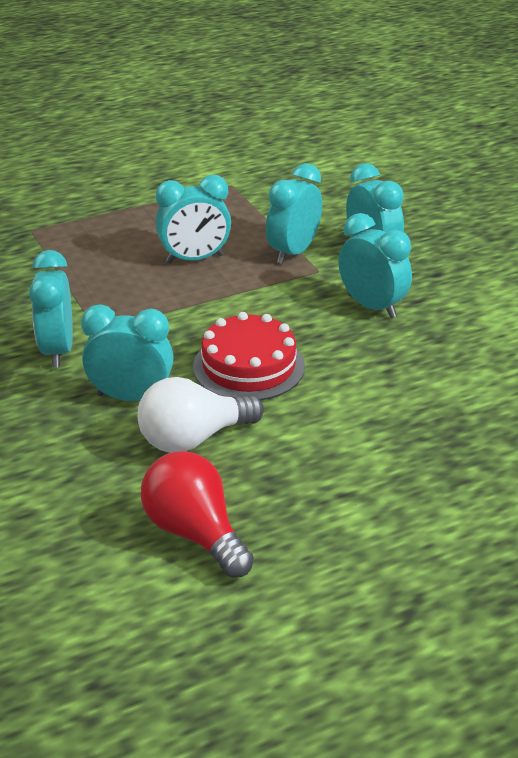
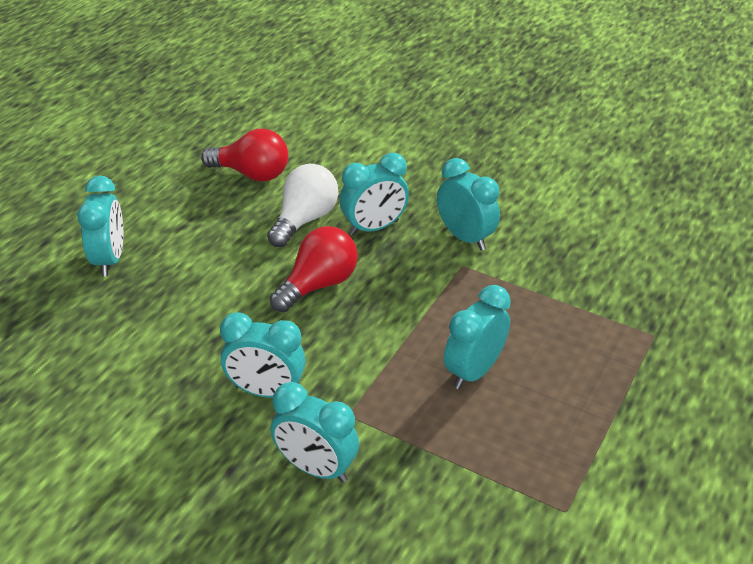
camera: 145 degrees right, 5 degrees up
(248, 366) = (318, 285): red cake -> red light bulb
(293, 252) = (394, 427): turquoise clock -> turquoise clock (109, 259)

